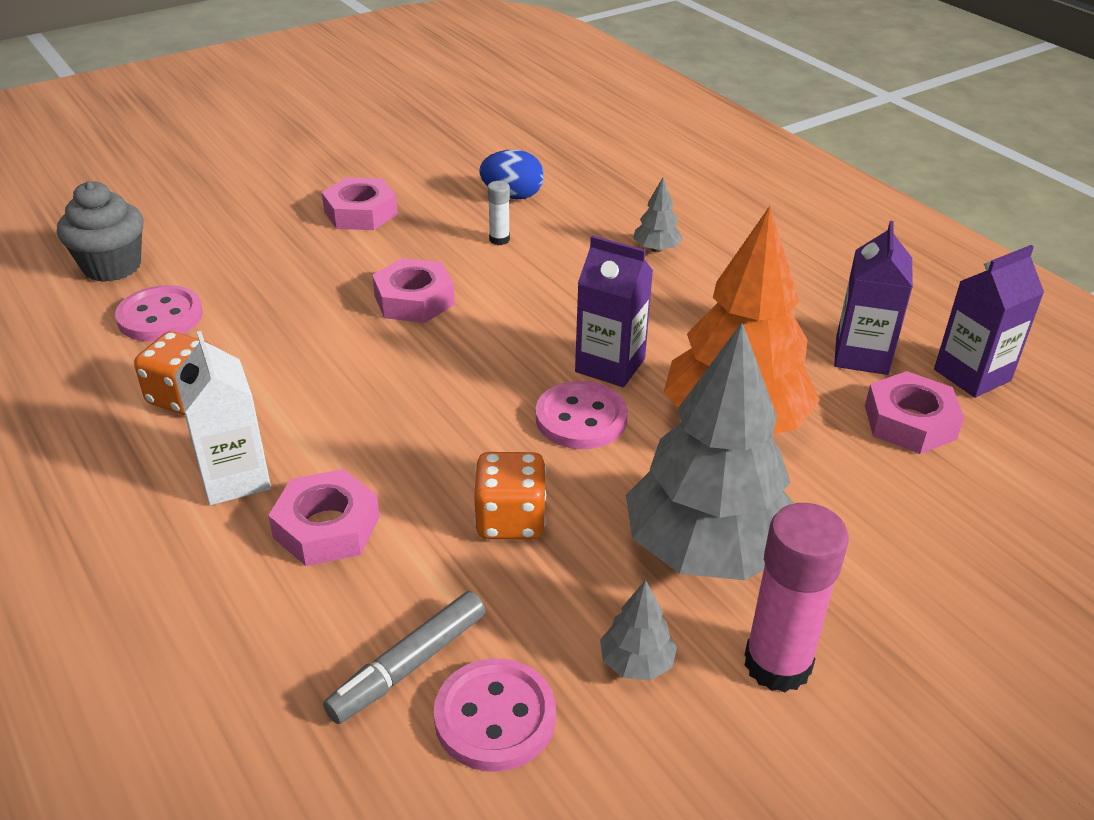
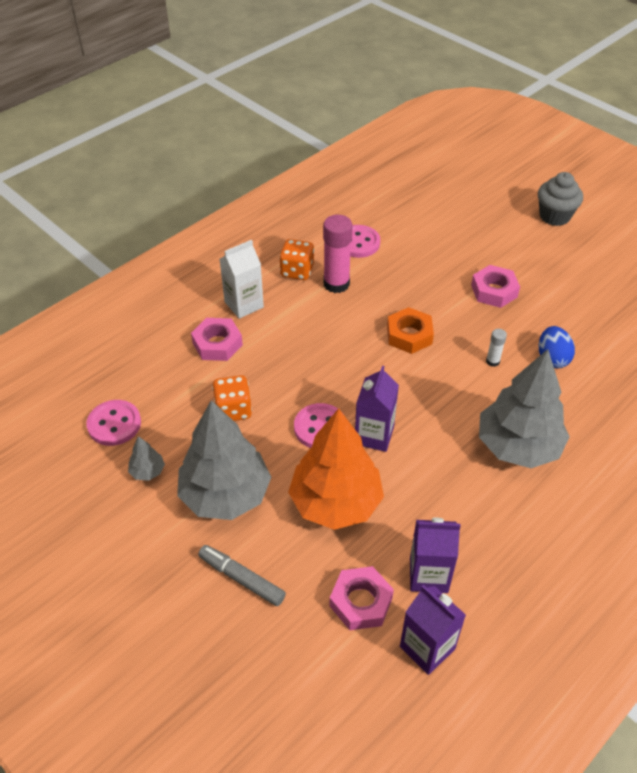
camera: 80 degrees right, 10 degrees up
(112, 266) = (395, 212): grey cupcake -> grey cupcake (554, 216)
(409, 666) = (139, 390): grey marker -> grey marker (241, 579)
(414, 300) = (409, 335): pink nut -> orange nut
(656, 249) = (518, 446): grey tree -> grey tree, size x2.48
(777, 664) = (151, 529): pink glue stick -> pink glue stick (336, 284)

